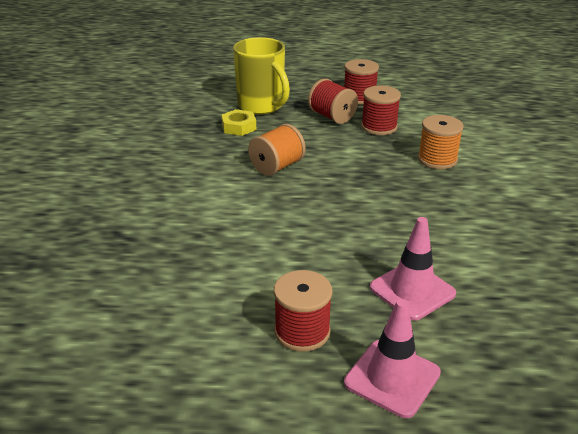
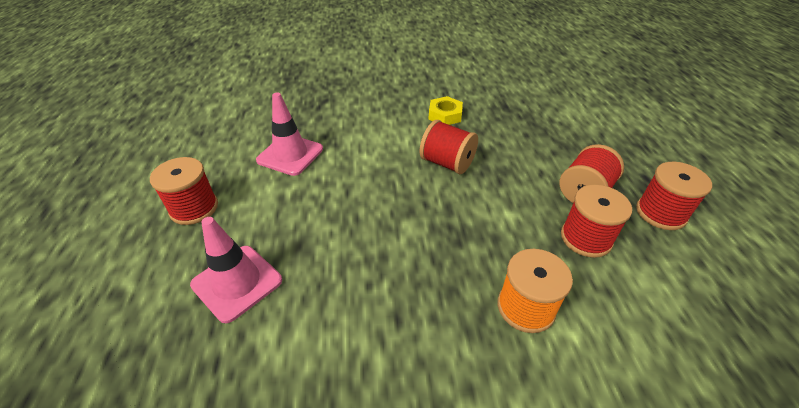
camera: 80 degrees right, 10 degrees up
(239, 127) = (515, 129): yellow nut -> yellow nut (445, 115)
(262, 106) = (571, 136): yellow mug -> none
(277, 166) = (447, 163): orange spool -> red spool
(392, 378) = (121, 270): pink traffic cone -> pink traffic cone (290, 155)

